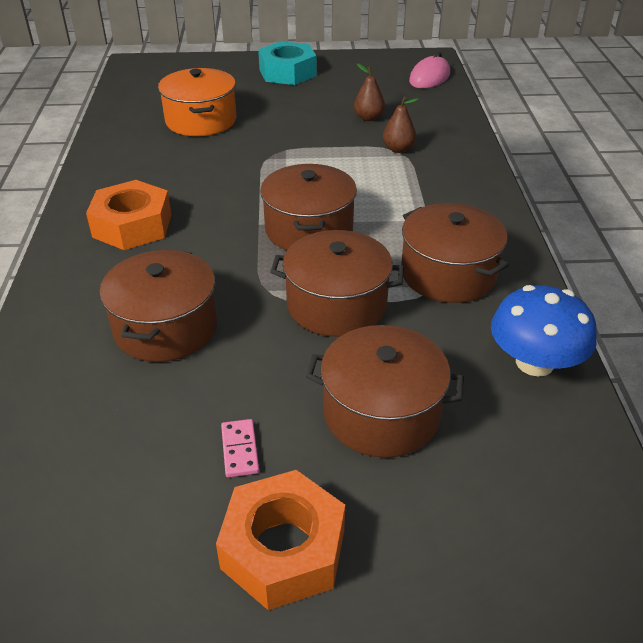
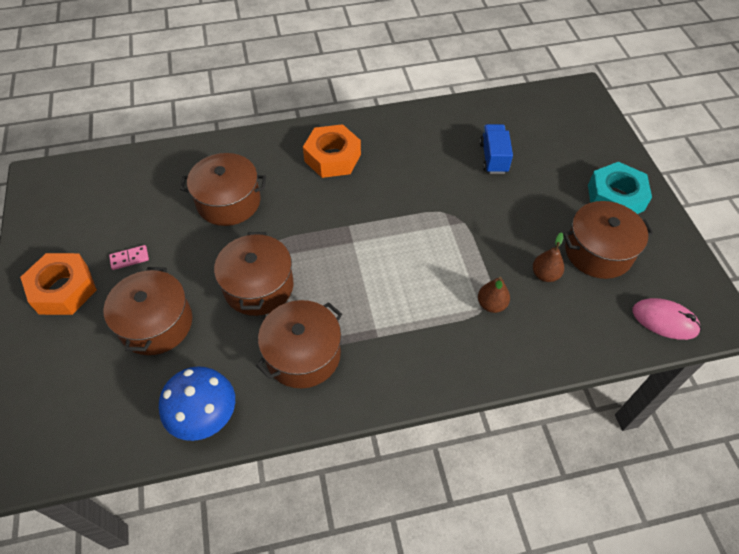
camera: 80 degrees right, 15 degrees up
(201, 120) = (493, 158): orange pot -> blue truck
(309, 229) = (347, 257): brown pot -> brown pot (598, 251)

